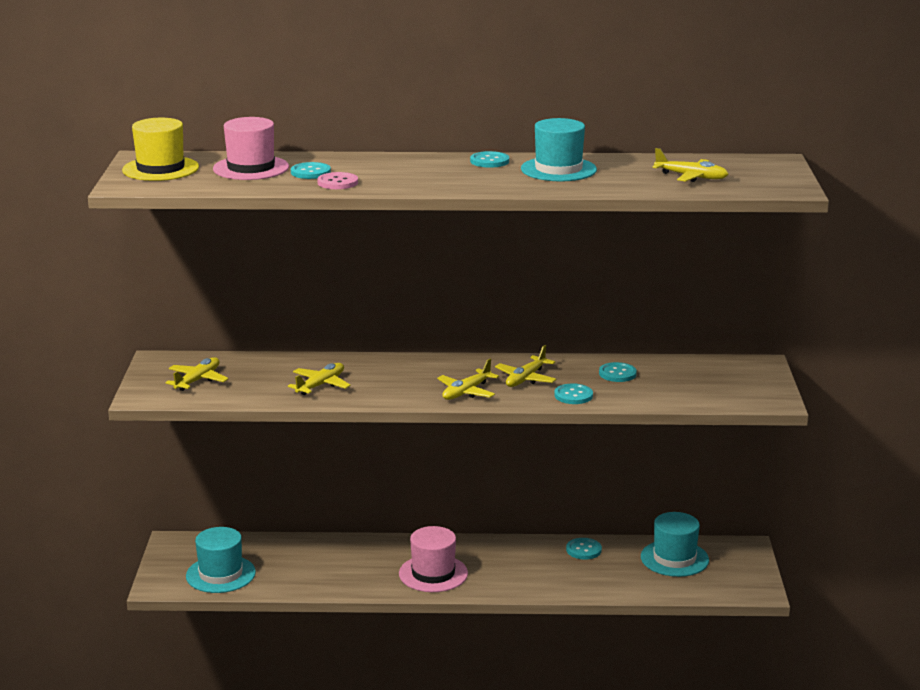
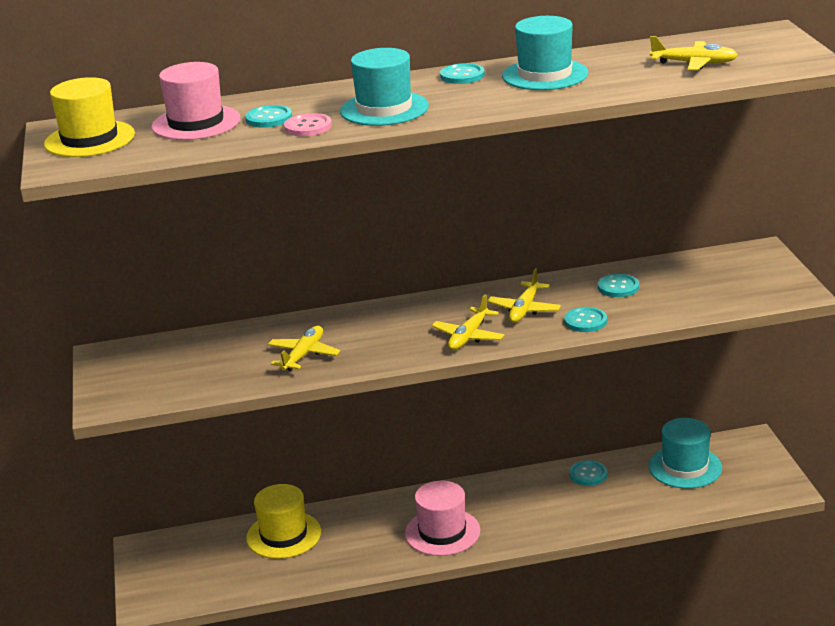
camera: 10 degrees left, 5 degrees up
(198, 380) = (161, 372): yellow plane -> none
(220, 574) = (211, 577): turquoise hat -> turquoise hat (384, 109)
(295, 553) = (283, 535): none -> yellow hat

